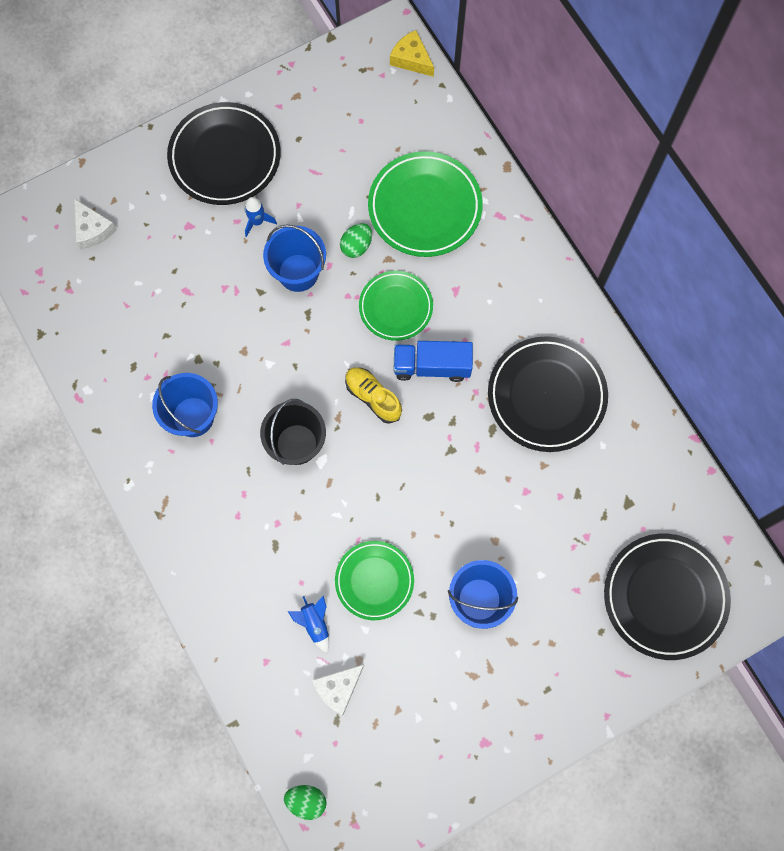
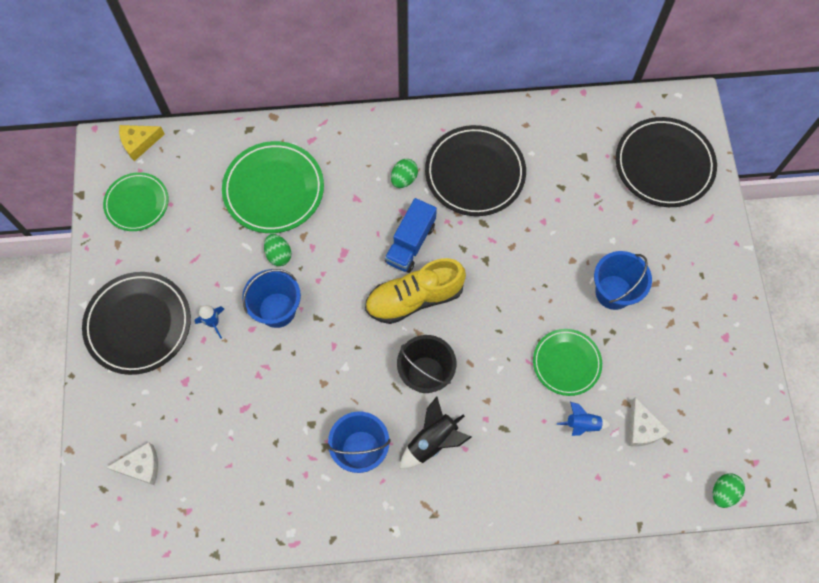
camera: 65 degrees left, 5 degrees down
(231, 481) = (433, 441): none -> black rocket
(373, 397) = (414, 298): yellow shoe -> yellow shoe, size x1.61
(395, 307) = (347, 248): green plate -> green plate (137, 203)
(502, 327) = (404, 179): none -> green egg

